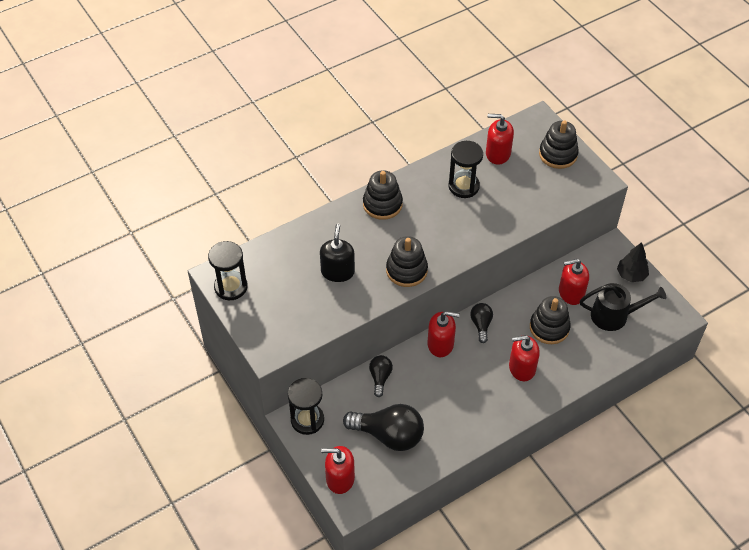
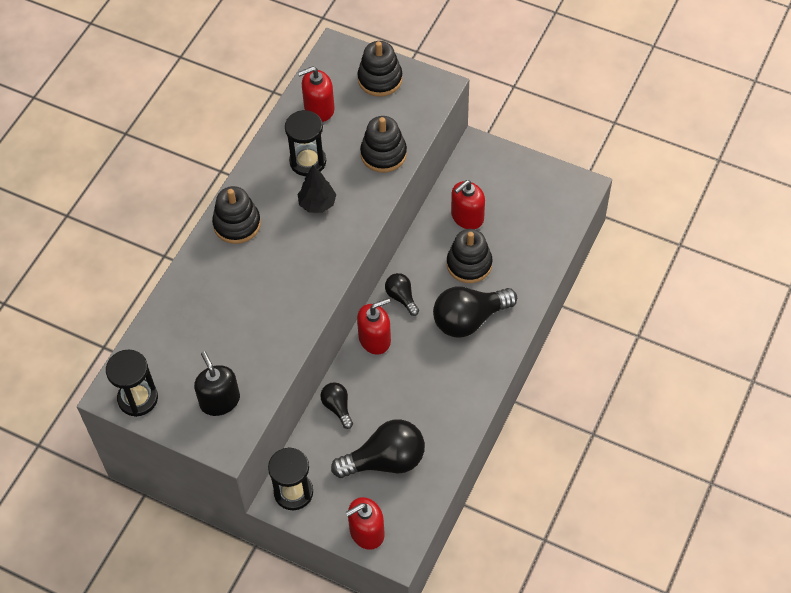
camera: 30 degrees left, 5 degrees up
(337, 271) = (240, 321): black soap dispenser -> black soap dispenser (220, 401)
(406, 270) = (310, 282): black stacking toy -> black stacking toy (383, 154)
(522, 368) = (469, 319): red soap dispenser -> black light bulb
(614, 316) = (522, 218): black watering can -> none
(631, 275) = (512, 168): black tree -> black tree (317, 204)

